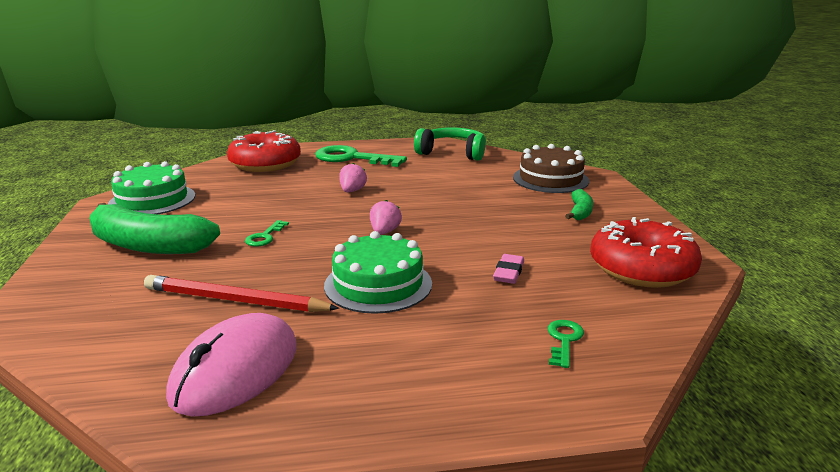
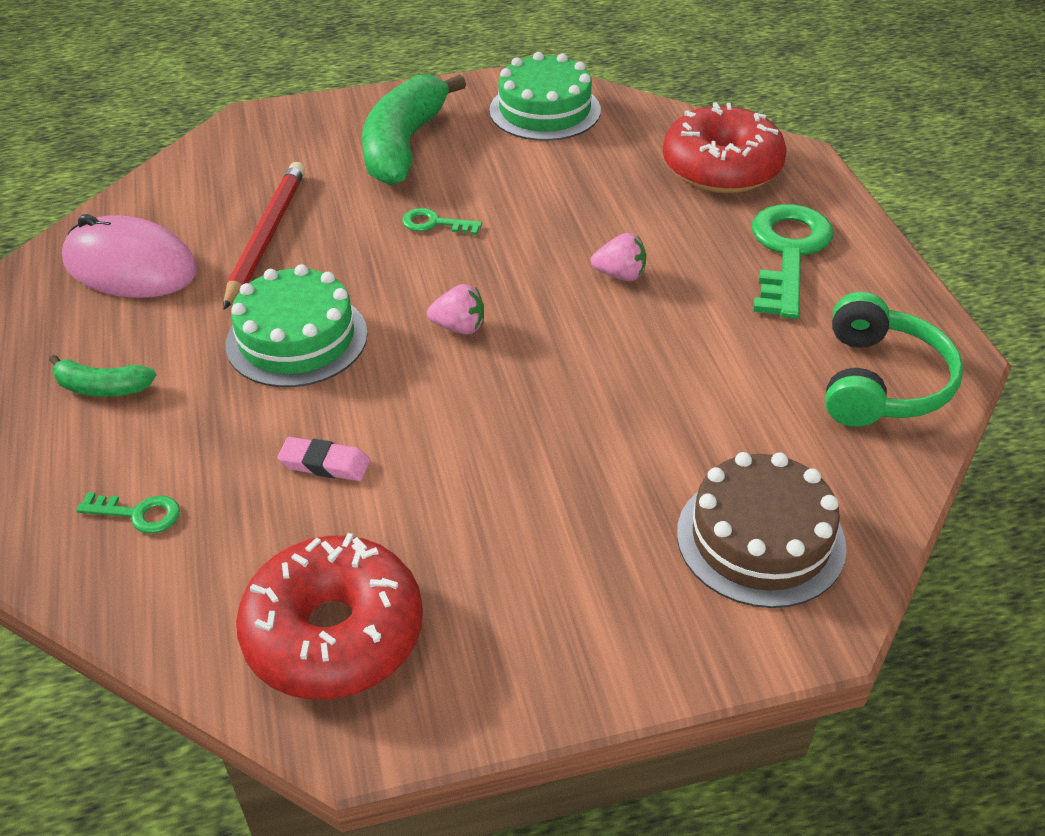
camera: 85 degrees right, 20 degrees up
(580, 212) = (577, 573): green banana -> green banana (102, 388)

